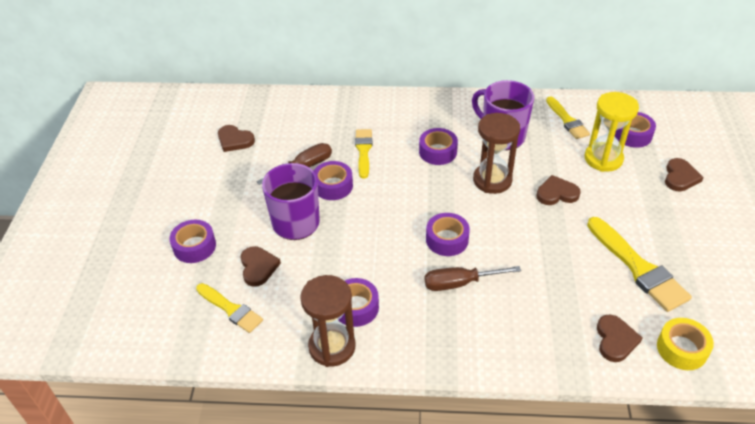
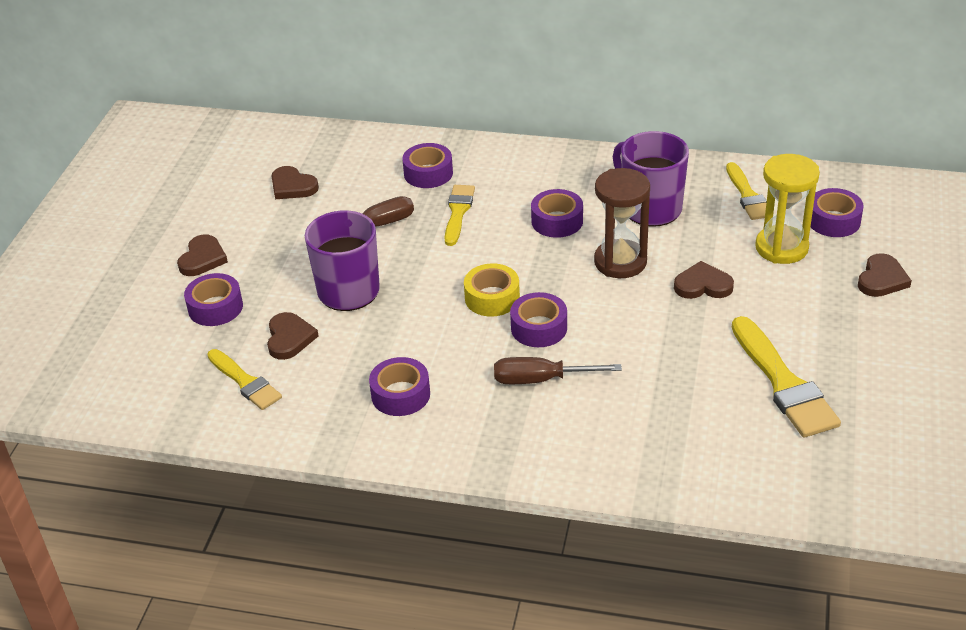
camera: 10 degrees right, 5 degrees down
(332, 347) = (360, 435): brown hourglass -> none
(333, 186) = (407, 251): purple tape -> purple tape (428, 173)
(615, 340) = (724, 463): brown heart -> brown heart (202, 258)
(682, 349) = (808, 481): yellow tape -> yellow tape (492, 298)

